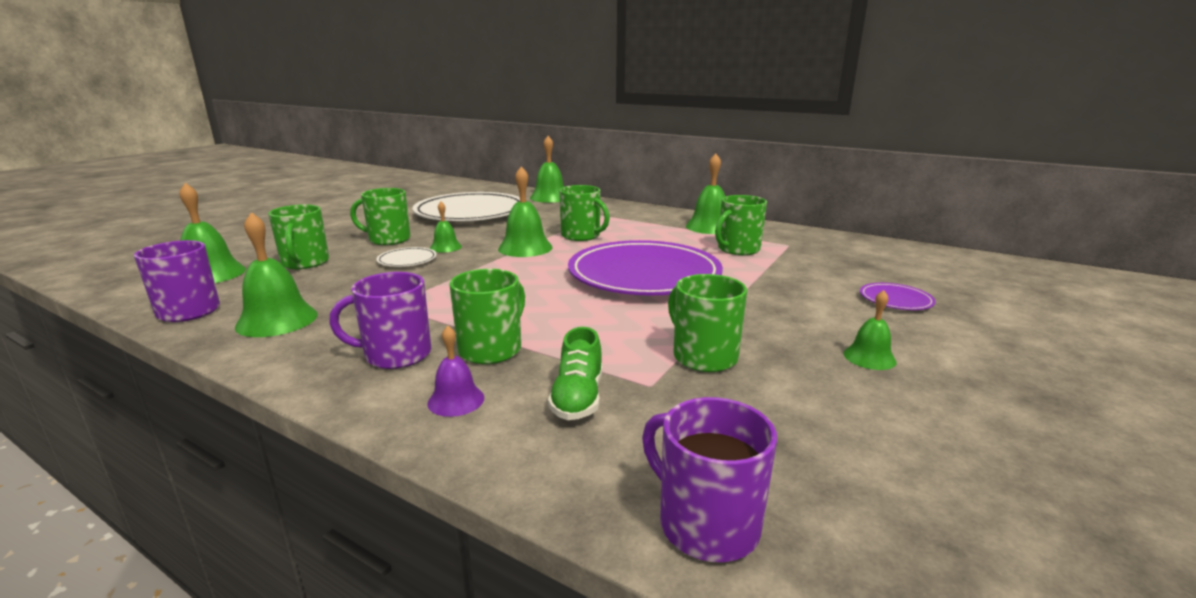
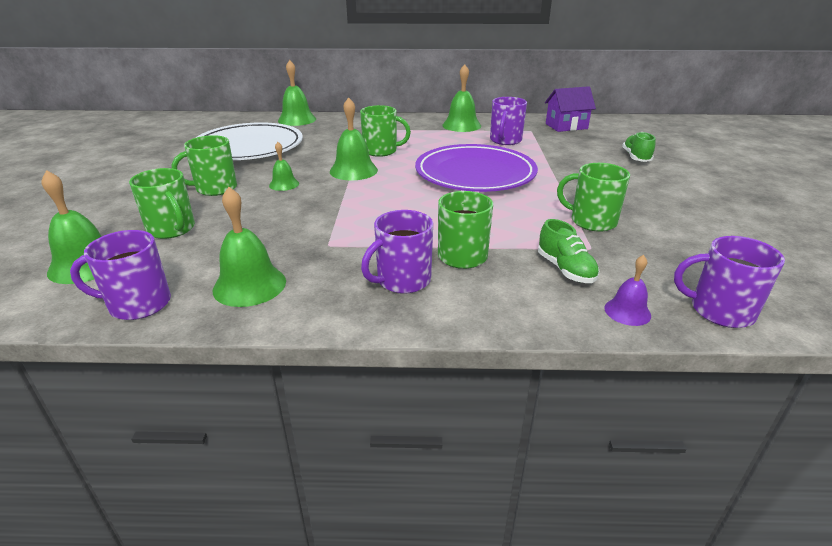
camera: 30 degrees left, 10 degrees up
(407, 260) = (270, 204): white plate -> none
(456, 400) = (497, 296): purple bell -> purple bell (627, 311)
(738, 249) = (505, 140): green mug -> purple mug
(846, 248) = (566, 126): none -> purple house
(869, 357) = (669, 197): green bell -> none
(895, 300) = (636, 157): purple plate -> green shoe

